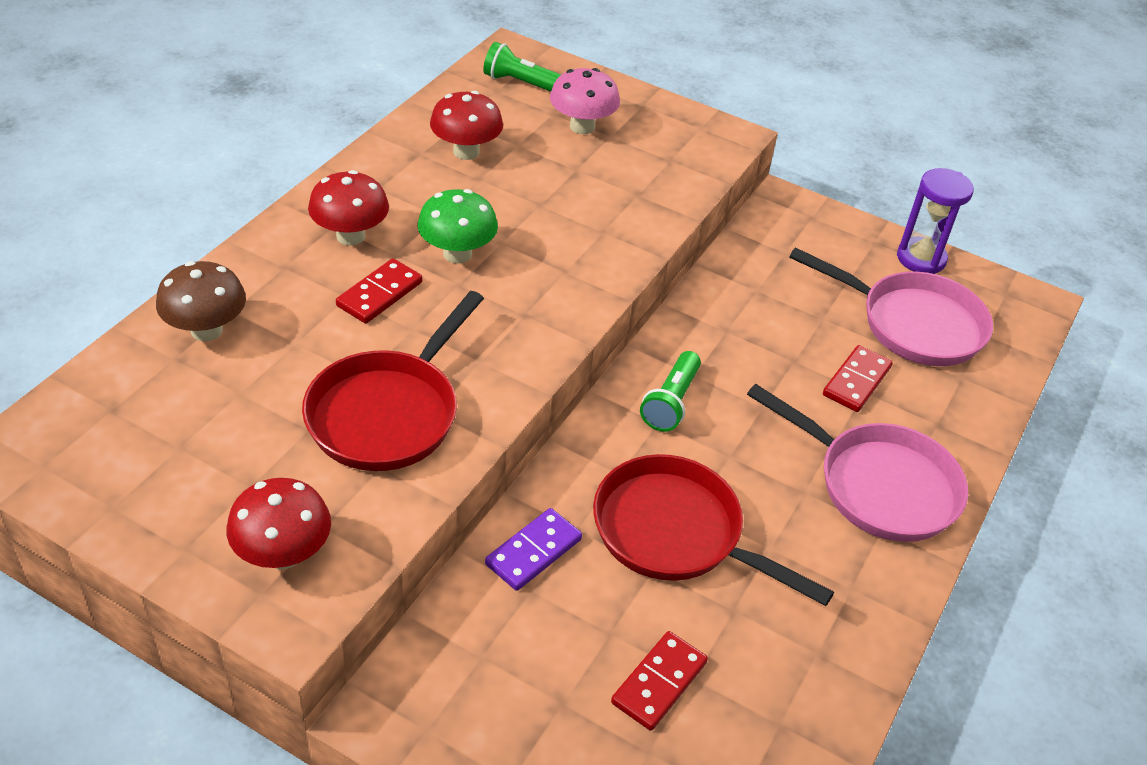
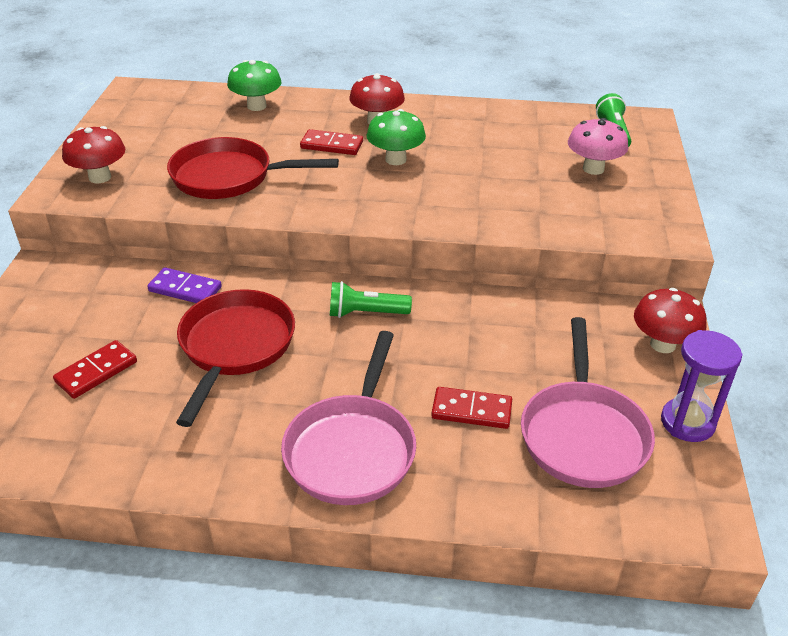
camera: 70 degrees right, 5 degrees down
(206, 330) = (256, 106): brown mushroom -> green mushroom
(466, 152) = (506, 134): red mushroom -> red mushroom (662, 344)
(659, 683) = (96, 372): red domino -> red domino turned 60 degrees counterclockwise

